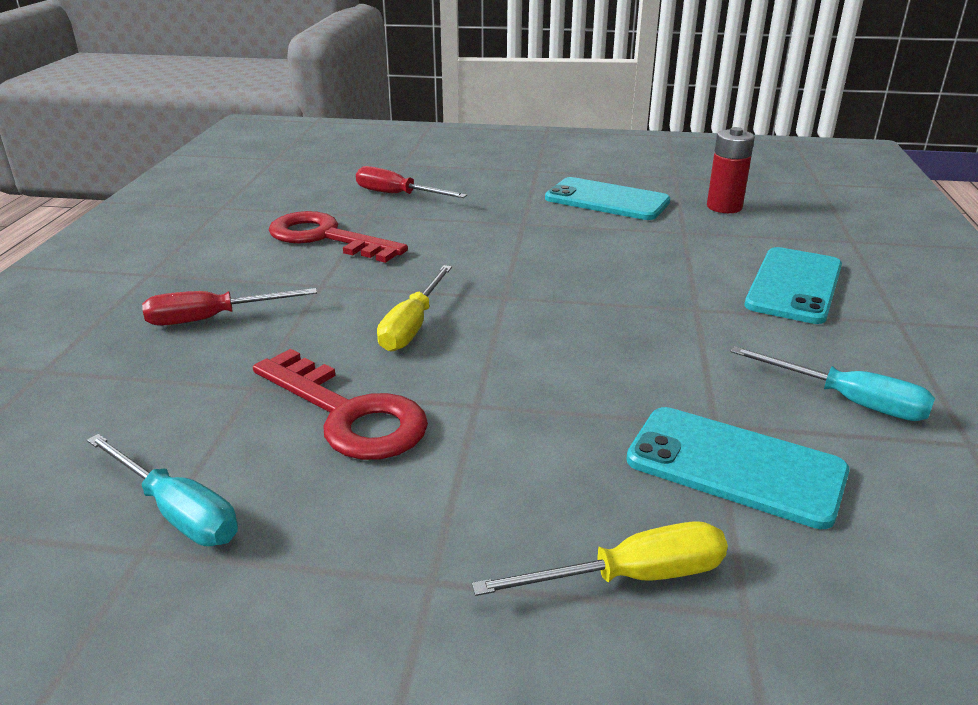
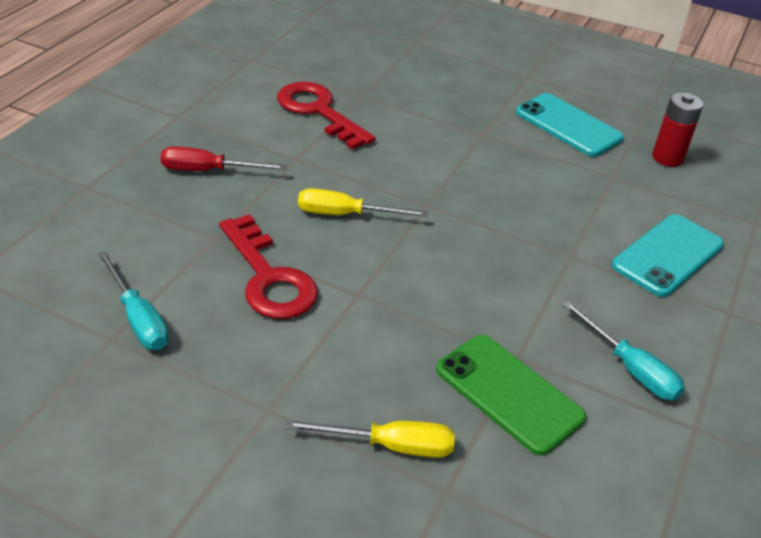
camera: 15 degrees right, 10 degrees up
(397, 195) = (395, 78): red screwdriver -> none
(412, 325) = (346, 214): yellow screwdriver -> yellow screwdriver turned 60 degrees clockwise
(735, 466) = (509, 393): turquoise phone -> green phone

